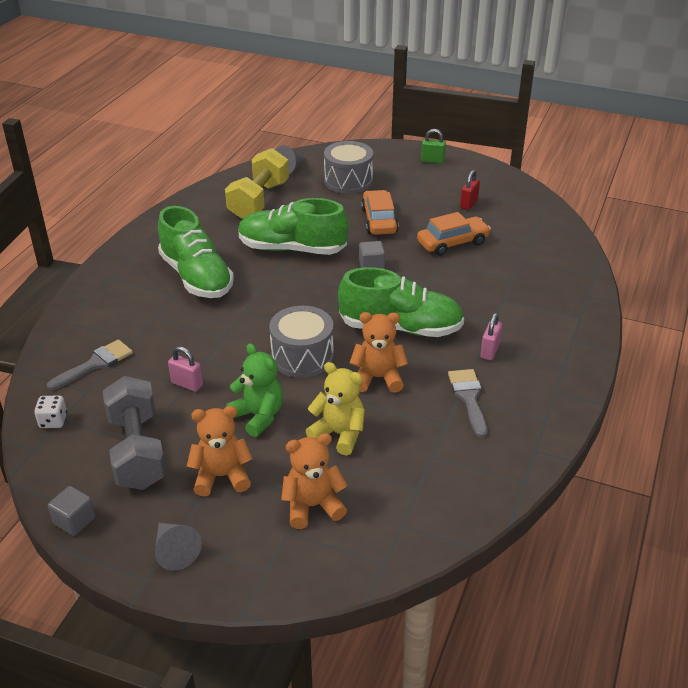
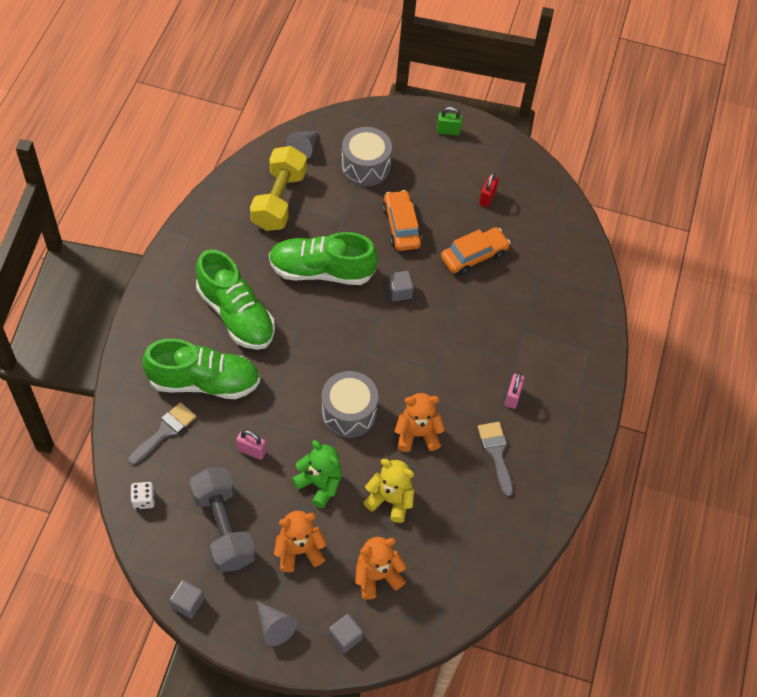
camera: 10 degrees left, 20 degrees up
(262, 567) = (345, 637): none -> grey cube
(400, 328) = (432, 372): green shoe -> green shoe (204, 382)

